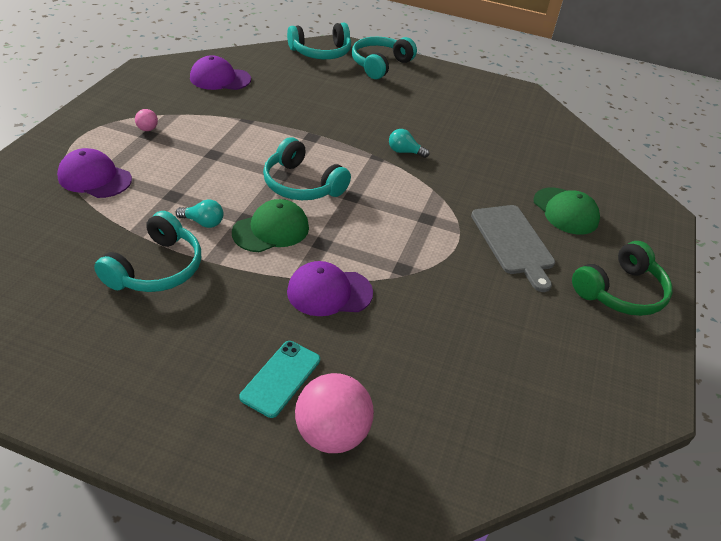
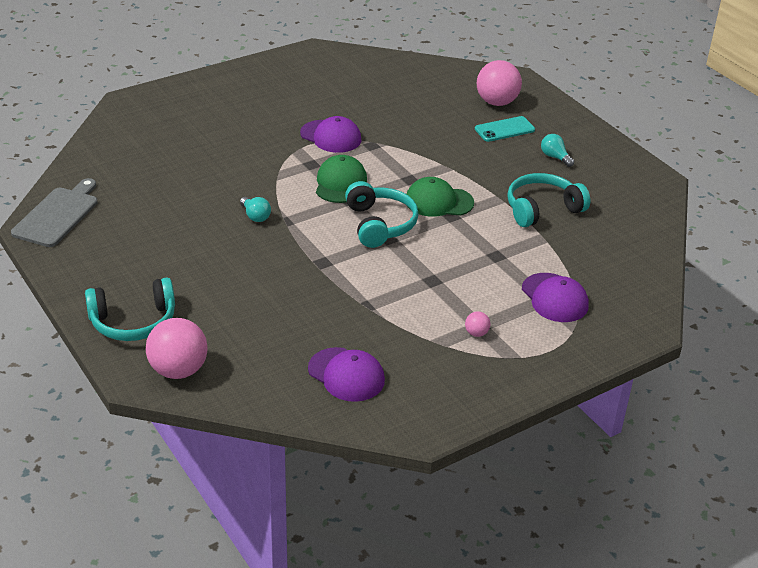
camera: 140 degrees left, 5 degrees down
(203, 222) = (486, 226): turquoise light bulb -> turquoise light bulb (555, 157)
(321, 52) = (178, 370): turquoise headphones -> pink ball
(329, 292) = (435, 153): purple cap -> purple cap (331, 136)
(513, 242) = (271, 129): grey cutting board -> grey cutting board (58, 215)
(565, 211) = (199, 129): green cap -> green cap (340, 183)
(620, 291) = (247, 84): green headphones -> none

